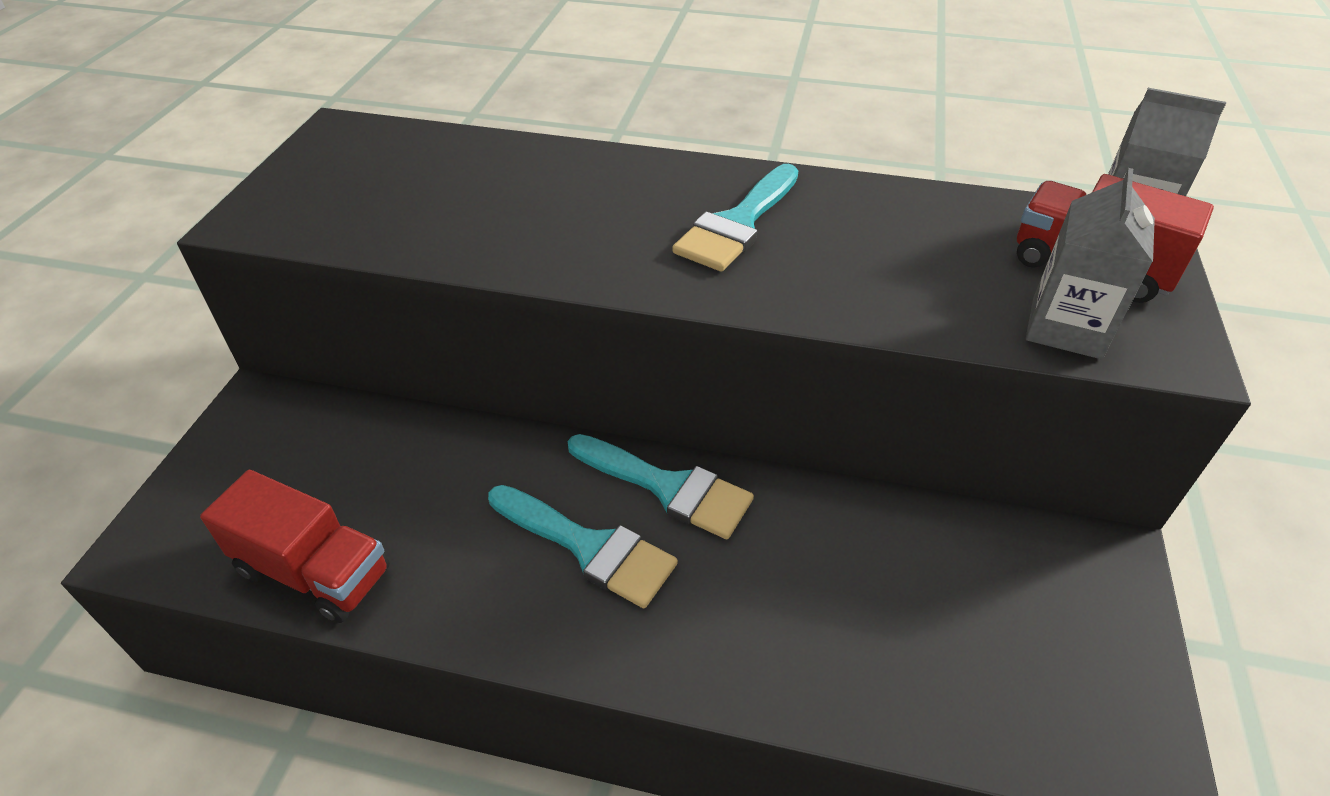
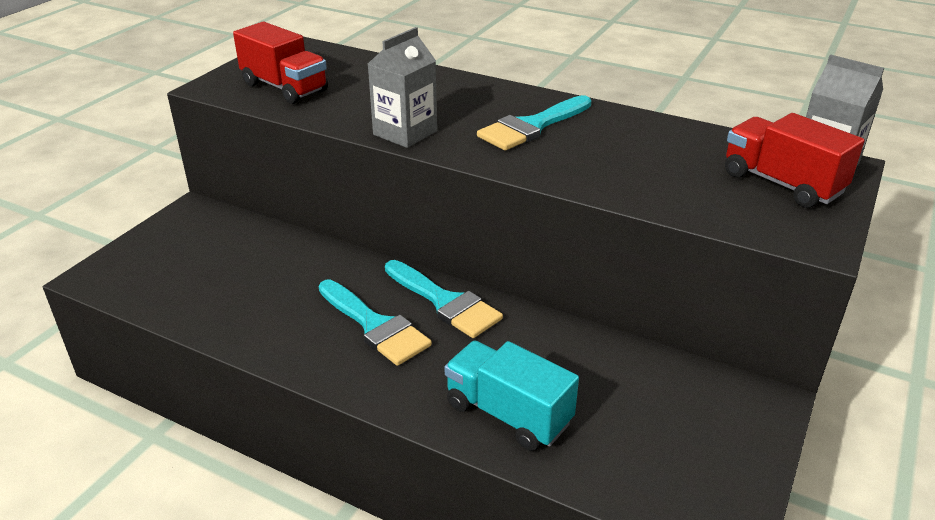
camera: 15 degrees right, 10 degrees down
(314, 571) = (192, 307): red truck -> red truck (284, 88)
(818, 652) = (508, 414): none -> turquoise truck
(1066, 328) = (739, 214): grey carton -> grey carton (405, 133)

